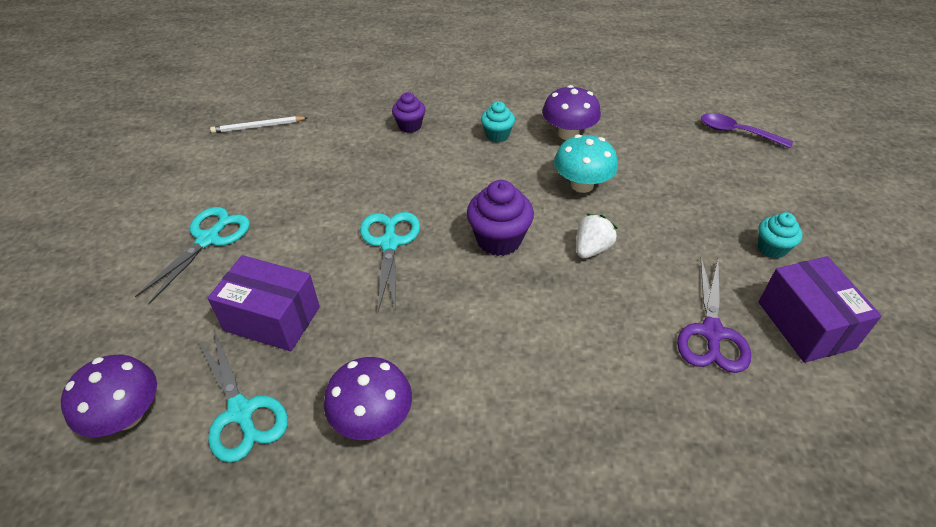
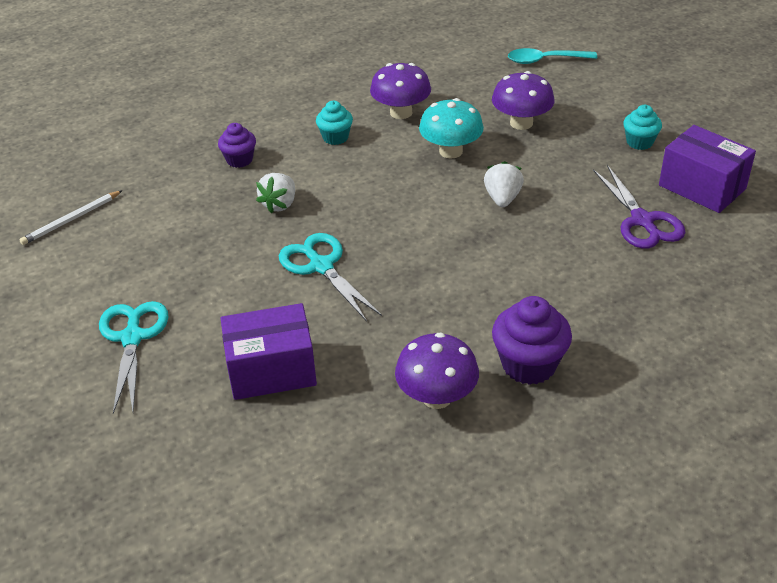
camera: 30 degrees left, 5 degrees down
(127, 416) = (213, 501): purple mushroom -> purple mushroom (521, 123)
(241, 412) = (318, 447): turquoise scissors -> none
(406, 175) = (279, 204): none -> white strawberry
(499, 240) = (418, 223): purple cupcake -> purple cupcake (529, 365)
(737, 132) = (545, 60): purple spoon -> turquoise spoon

